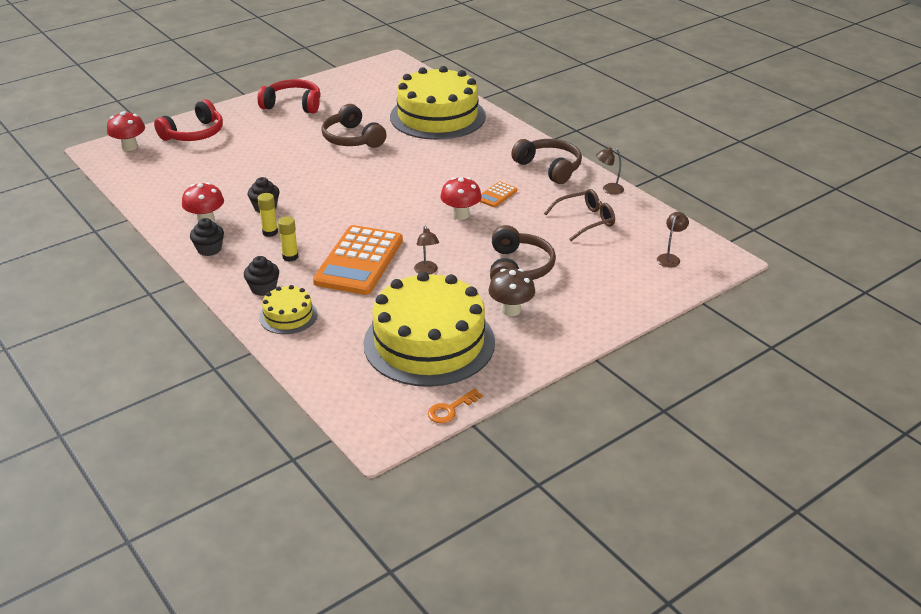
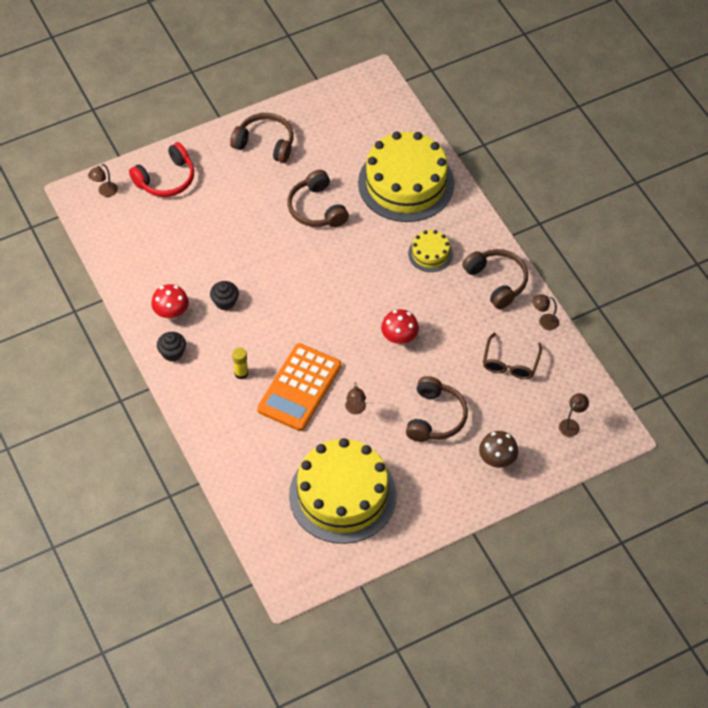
camera: 10 degrees right, 20 degrees up
(129, 147) = (105, 192): red mushroom -> brown lamp
(263, 288) = (215, 410): black cupcake -> none
(270, 232) = (226, 338): yellow glue stick -> none
(288, 316) = (232, 447): yellow cake -> yellow cake (430, 254)
(293, 105) = (265, 143): red headphones -> brown headphones
(450, 409) = (346, 569): orange key -> none
(496, 195) = (438, 315): orange calculator -> none
(511, 310) = (417, 468): brown mushroom -> brown mushroom (497, 460)
(585, 220) = (510, 363): brown glasses -> brown glasses turned 120 degrees clockwise

